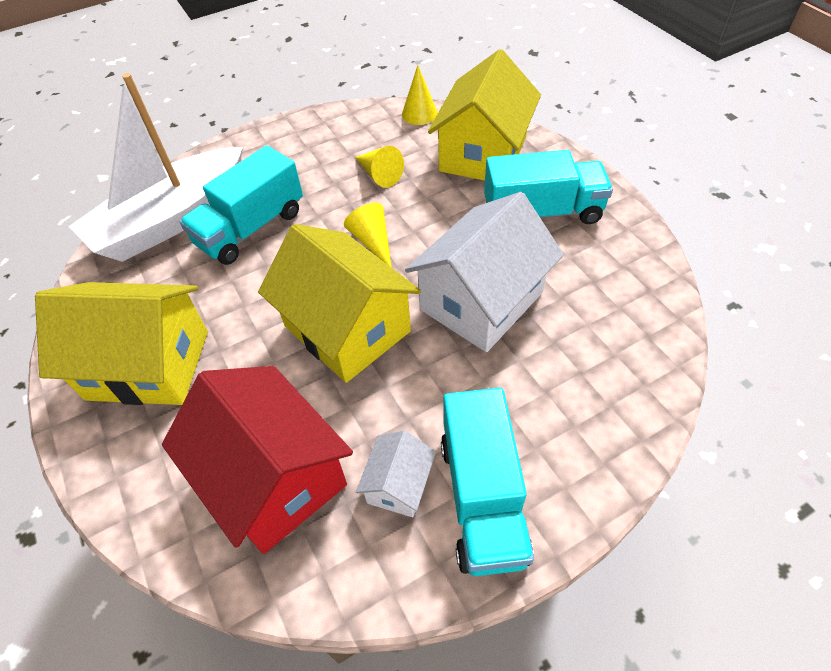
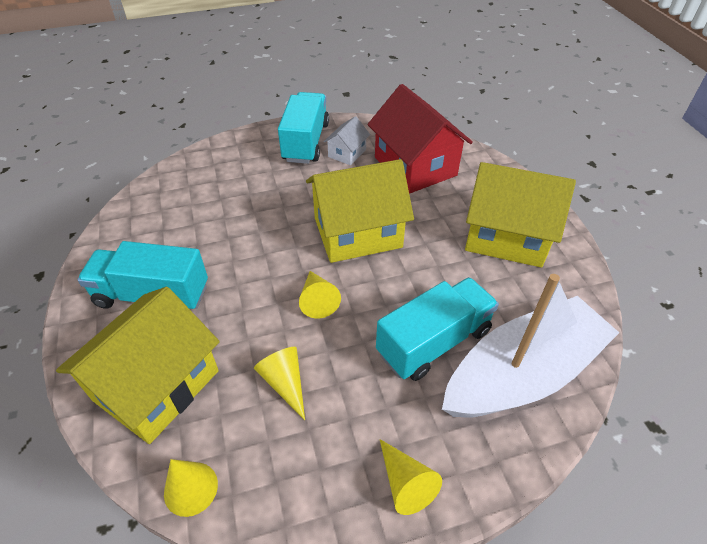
camera: 170 degrees left, 5 degrees down
(274, 141) = (405, 483): none -> yellow cone
(347, 329) = (357, 232): yellow house -> yellow house turned 75 degrees counterclockwise
(481, 301) = (252, 232): white house -> none

